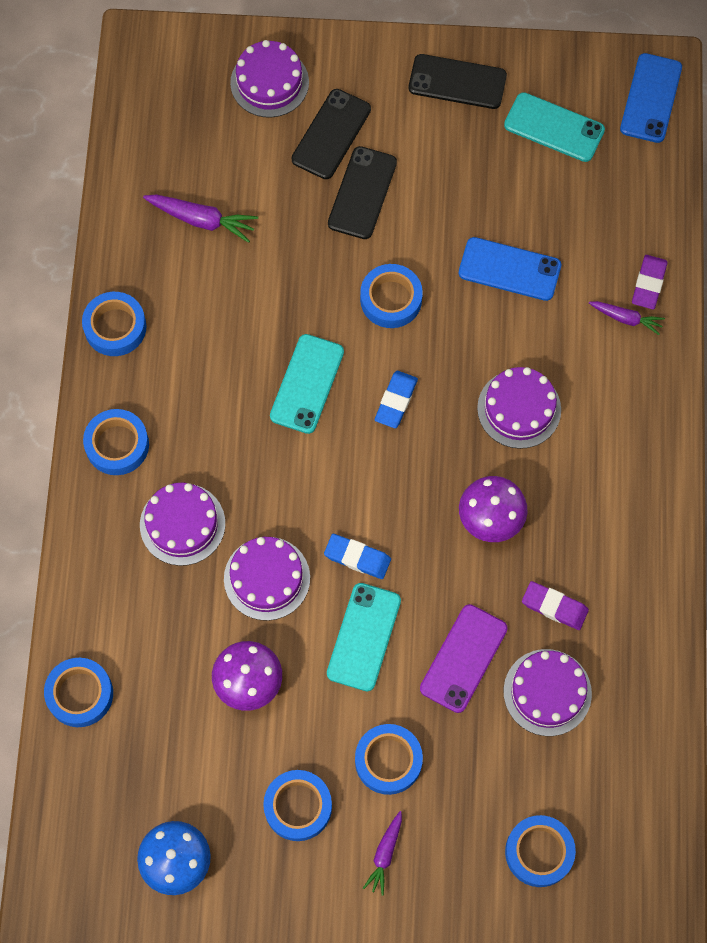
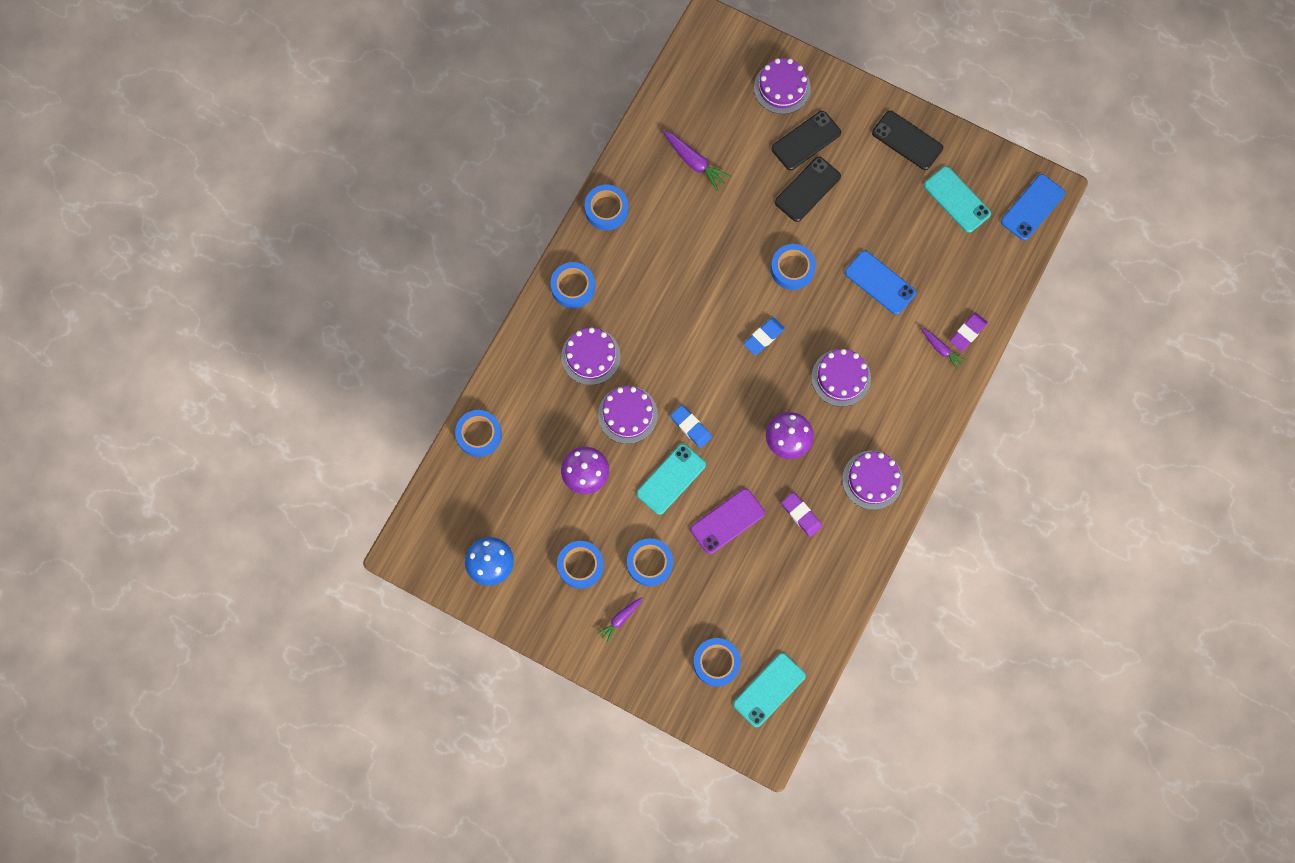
camera: 25 degrees right, 5 degrees up
(307, 384) = (711, 301): turquoise phone -> turquoise phone (769, 690)
(547, 692) = (770, 566): purple cake -> purple cake (872, 480)

